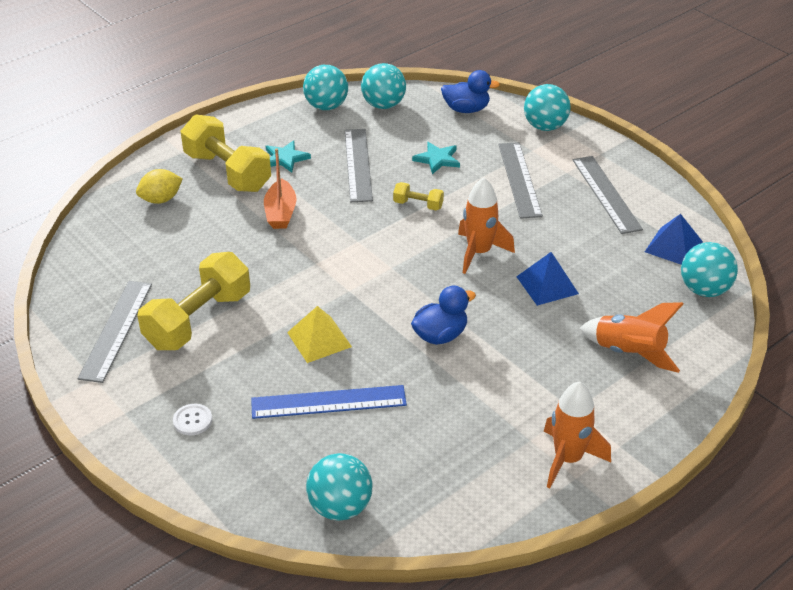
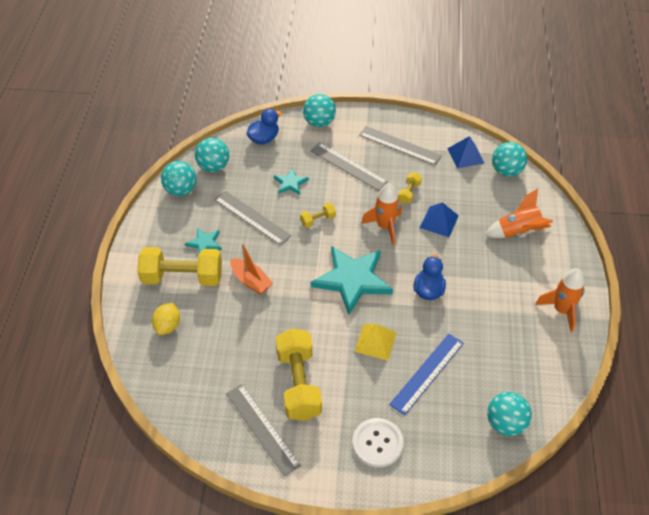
camera: 45 degrees left, 10 degrees up
(192, 420) = (377, 443): white button -> white button, size x1.84
(376, 274) = (352, 280): none -> turquoise star
(551, 240) = (409, 193): none -> yellow dumbbell

